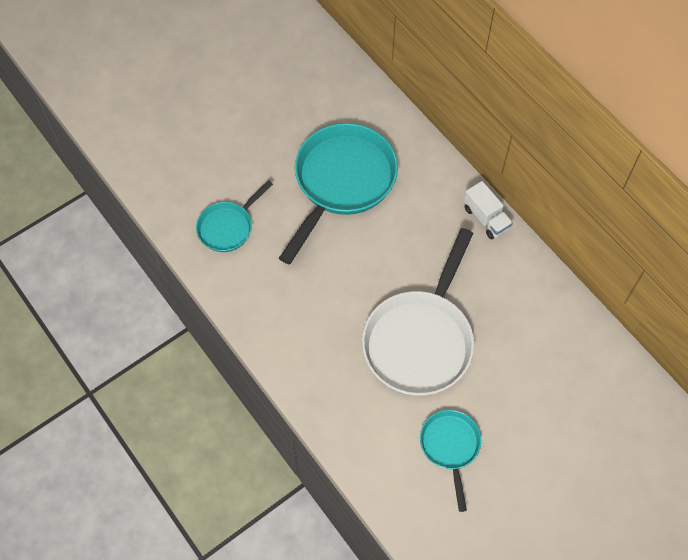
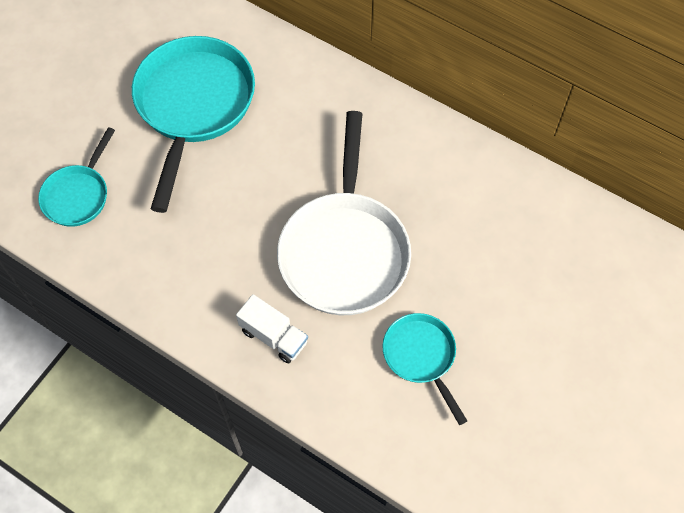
camera: 20 degrees left, 0 degrees up
(486, 218) = (368, 96): white truck -> white truck (274, 336)

